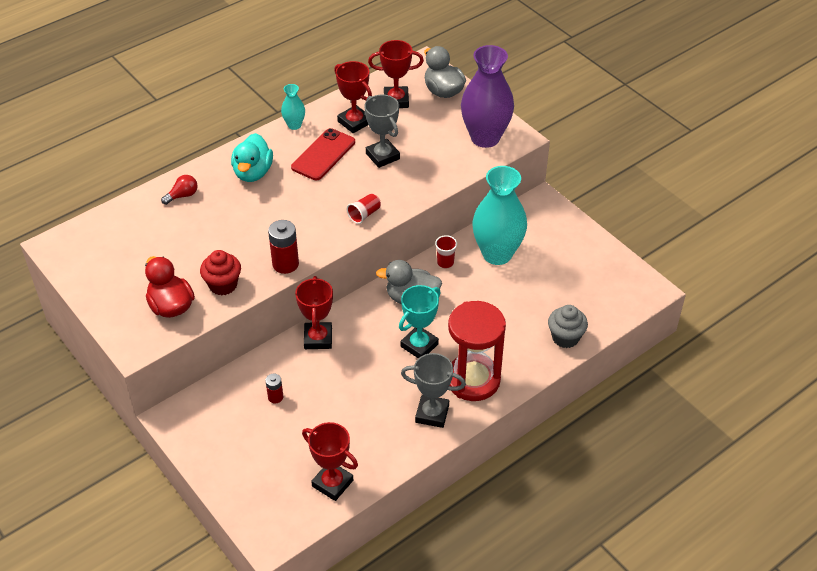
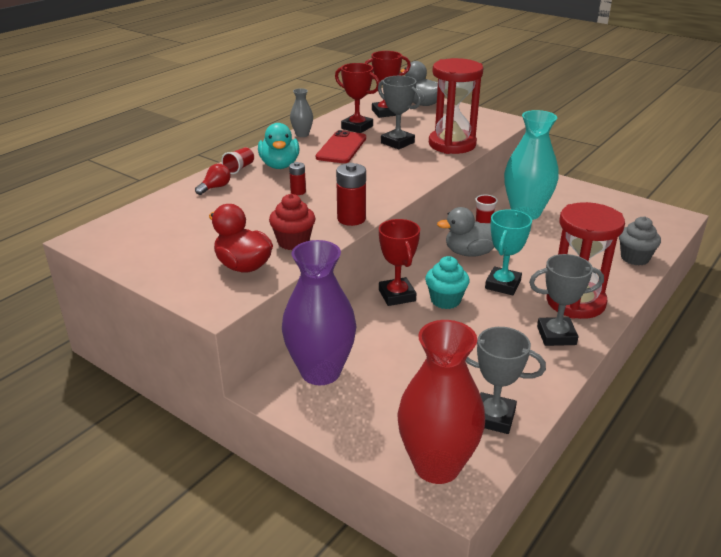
camera: 15 degrees left, 15 degrees down
(267, 515) = (437, 466): none -> red vase
(275, 397) = (380, 350): red battery -> red battery (298, 192)
(294, 125) = (302, 134): turquoise vase -> grey vase
(332, 483) = (493, 417): red trophy -> grey trophy
(358, 353) = (445, 300): none -> turquoise cupcake
(364, 214) = (407, 178): red cup -> red cup (239, 168)
(436, 169) = (452, 144): none -> red hourglass
(485, 138) = (480, 123): purple vase -> purple vase (320, 372)

